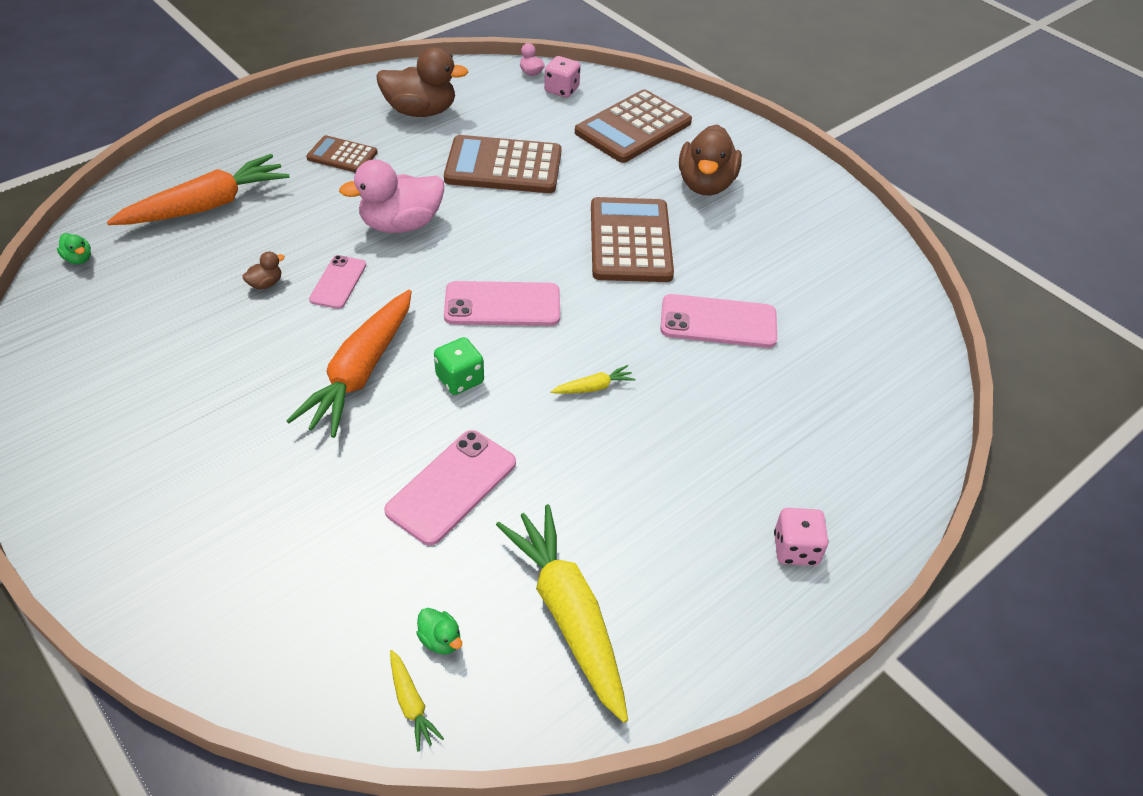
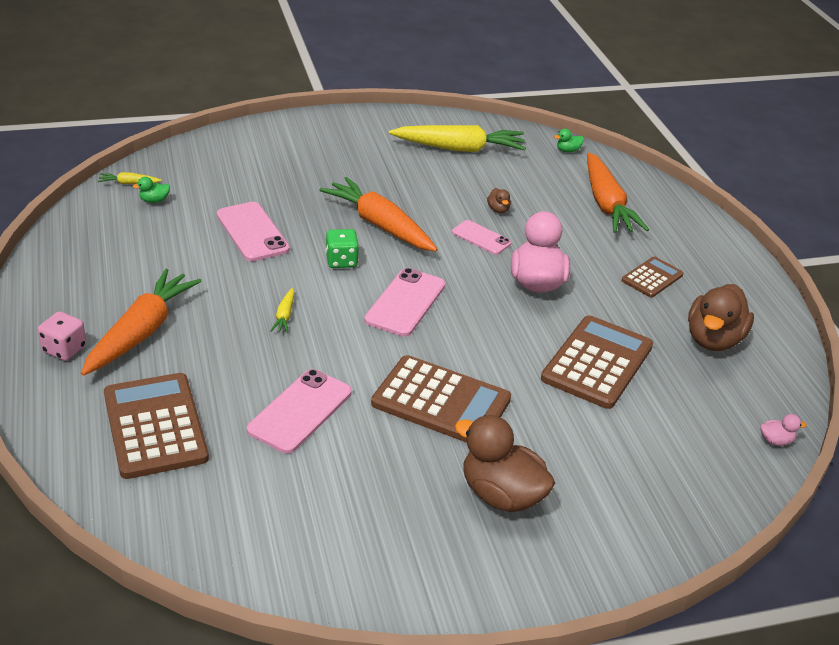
camera: 115 degrees right, 10 degrees down
(561, 90) = (731, 452): pink dice -> none
(568, 615) = (122, 244): yellow carrot -> yellow carrot (459, 148)
(633, 128) = (633, 481): brown calculator -> brown calculator (155, 426)
(713, 495) = (141, 332): none -> orange carrot

